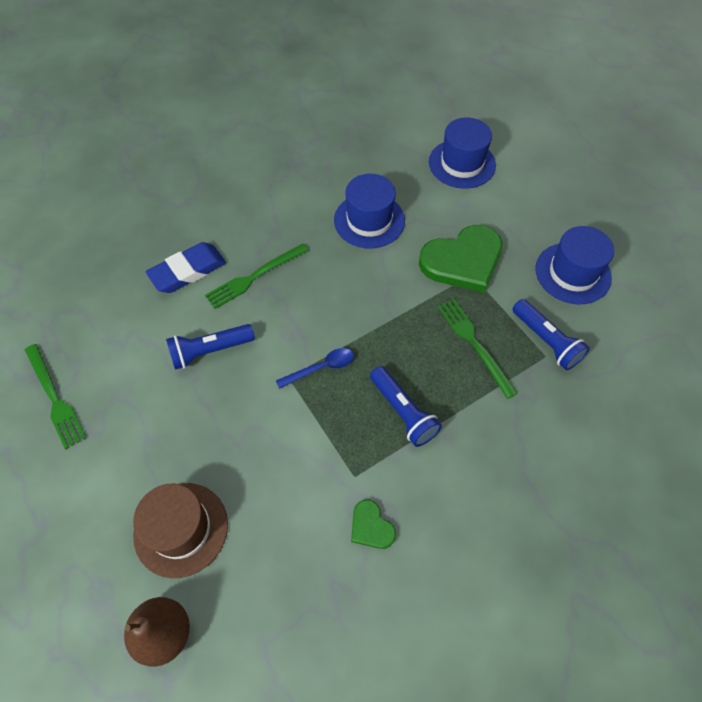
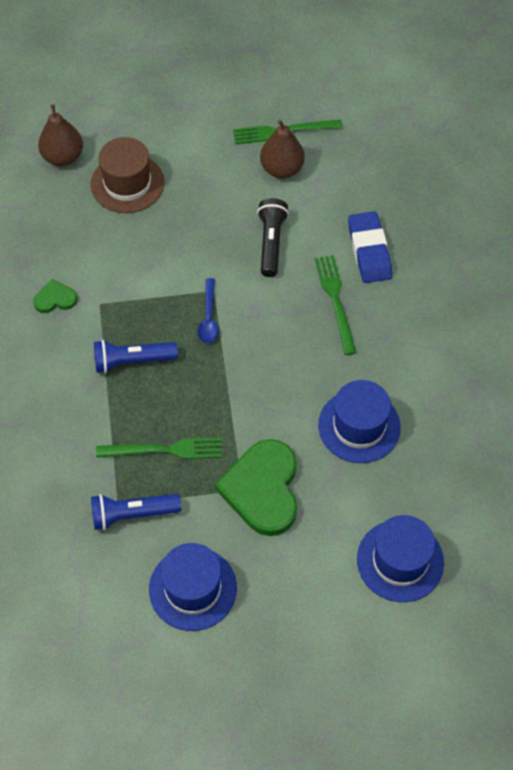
camera: 115 degrees right, 0 degrees up
(109, 378) = (281, 169): none -> brown pear
(210, 351) = (271, 243): blue flashlight -> black flashlight

